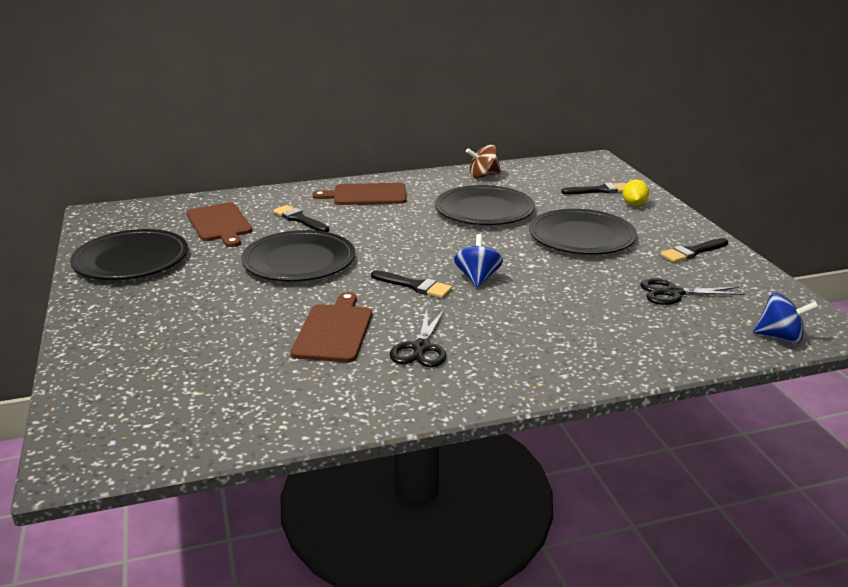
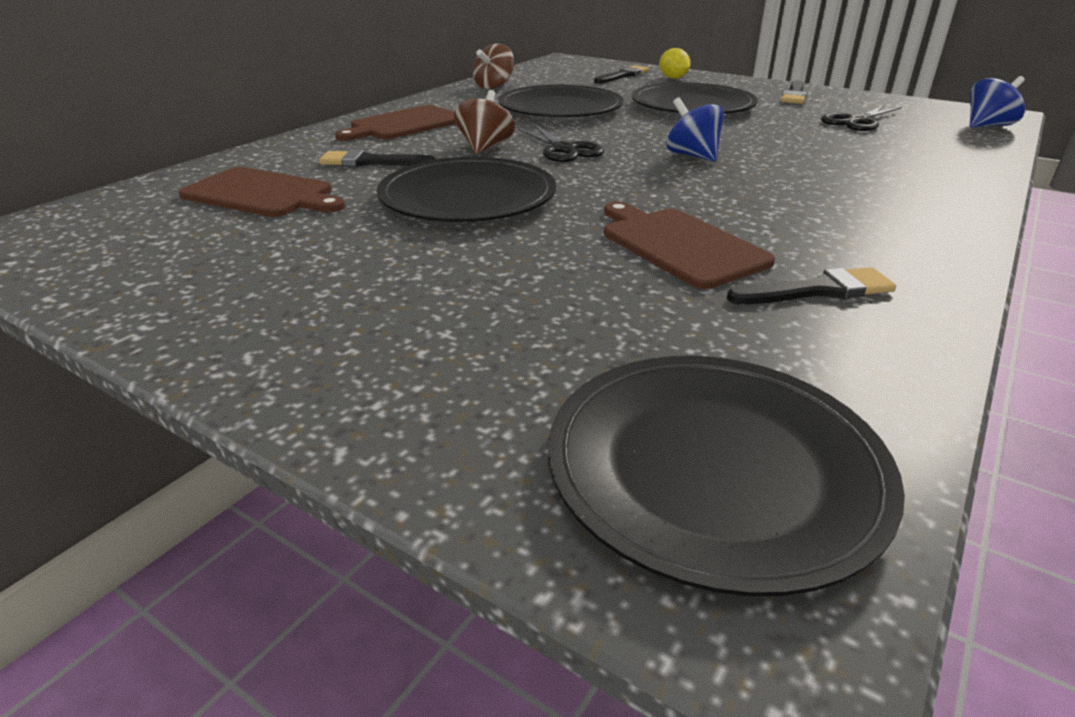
camera: 40 degrees left, 5 degrees up
(131, 260) = (194, 273): black plate -> black plate (714, 469)
(373, 229) = (485, 148): none -> brown spinning top
(414, 286) = (652, 179): black brush -> black brush (818, 290)
(421, 348) = (800, 225): black scissors -> black scissors (564, 149)

